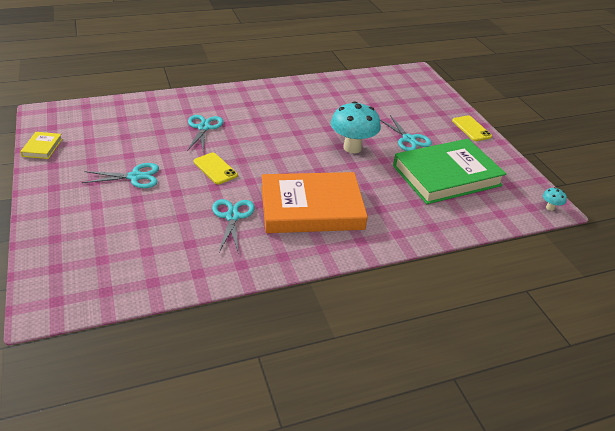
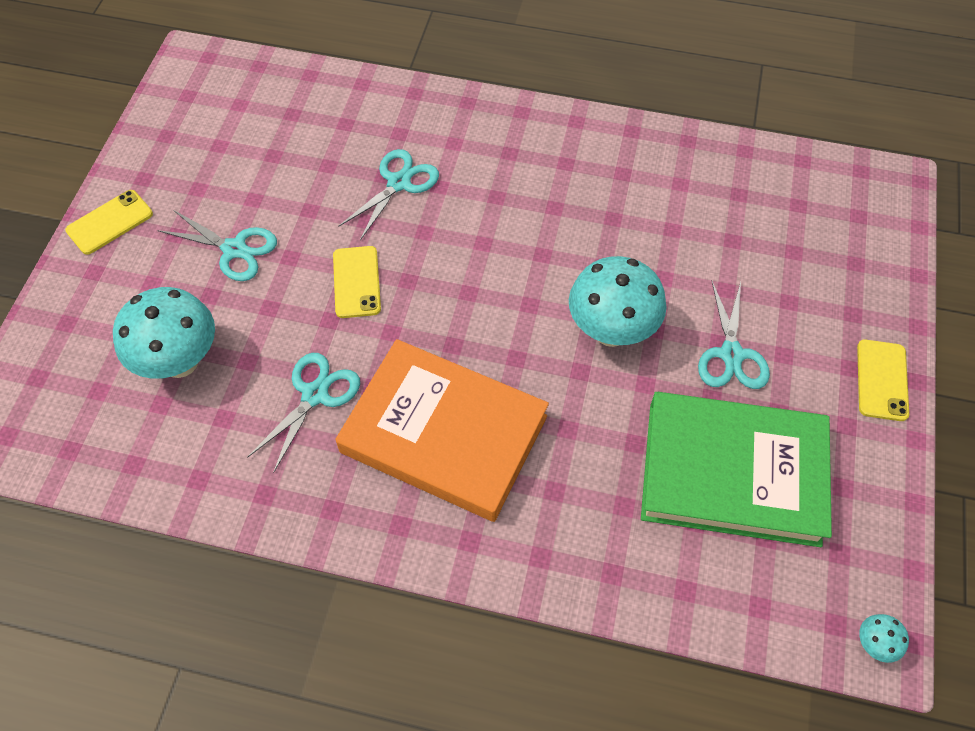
camera: 35 degrees right, 20 degrees up
(42, 147) = (151, 135): yellow book -> none
(47, 189) = (110, 222): none -> yellow phone
(143, 230) = (180, 362): none -> turquoise mushroom

